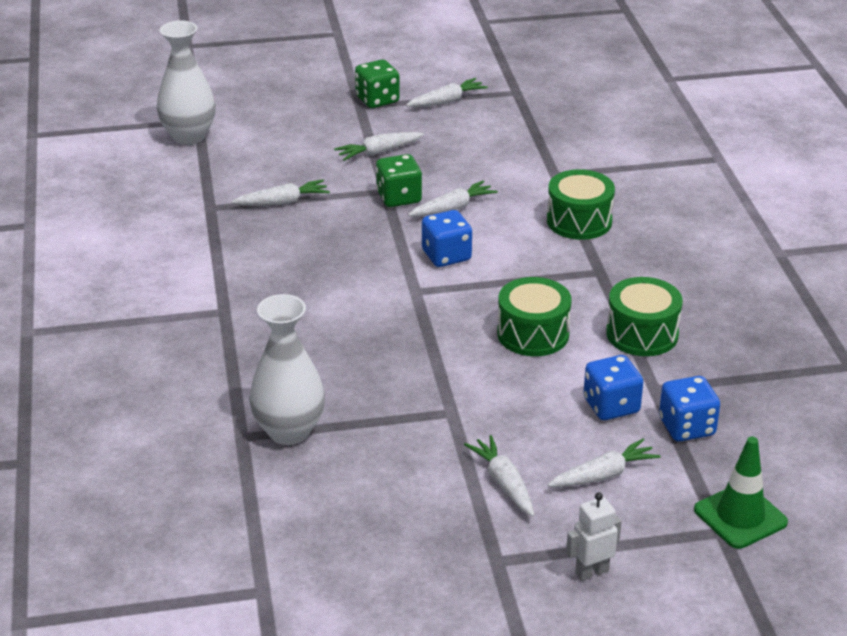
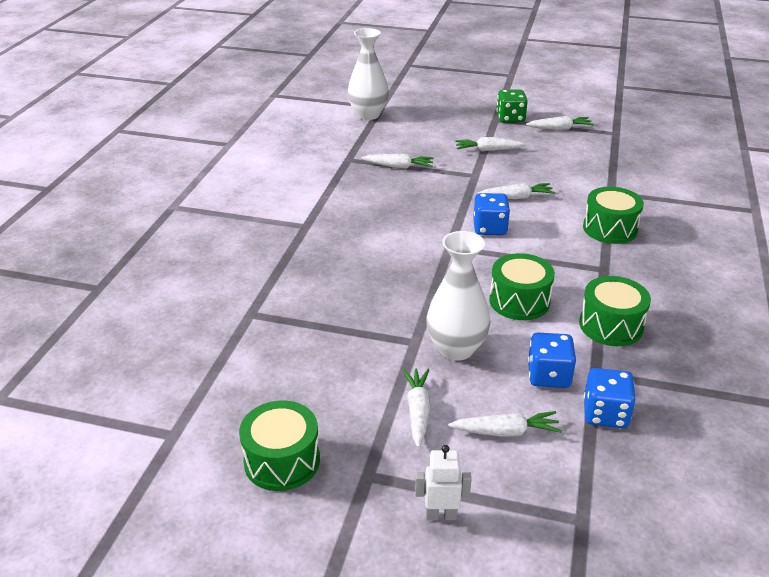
camera: 25 degrees right, 0 degrees up
(289, 431) = (286, 320): white vase -> white vase (456, 349)
(399, 197) = (482, 182): green dice -> none
(400, 576) = (282, 461): none -> green drum
(740, 516) = (609, 512): green traffic cone -> none

